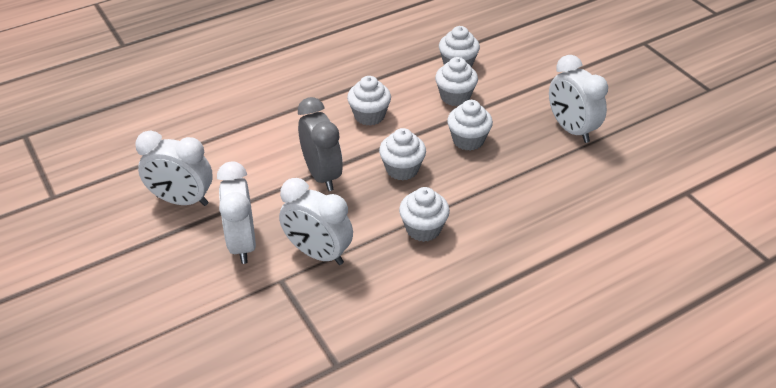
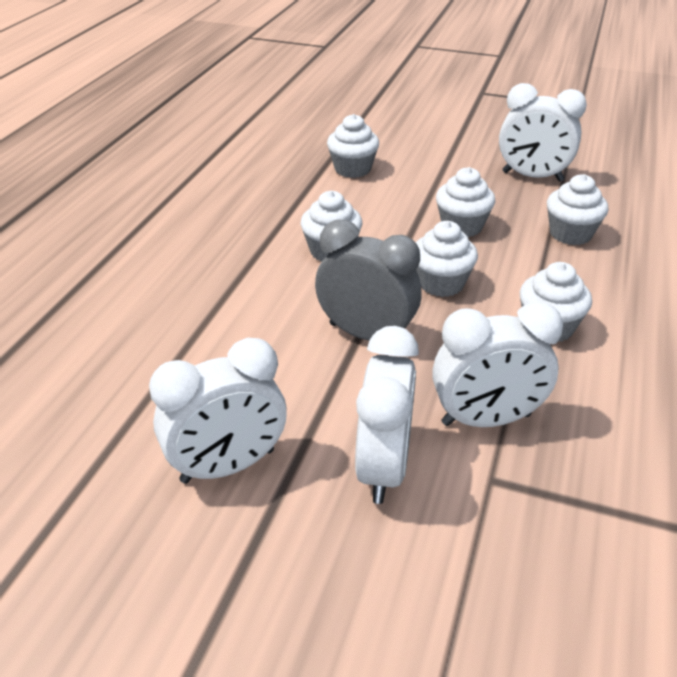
camera: 40 degrees left, 5 degrees down
(242, 243) = (383, 467): white clock -> white clock turned 120 degrees counterclockwise
(455, 96) = (391, 196): white cupcake -> white cupcake (570, 234)

